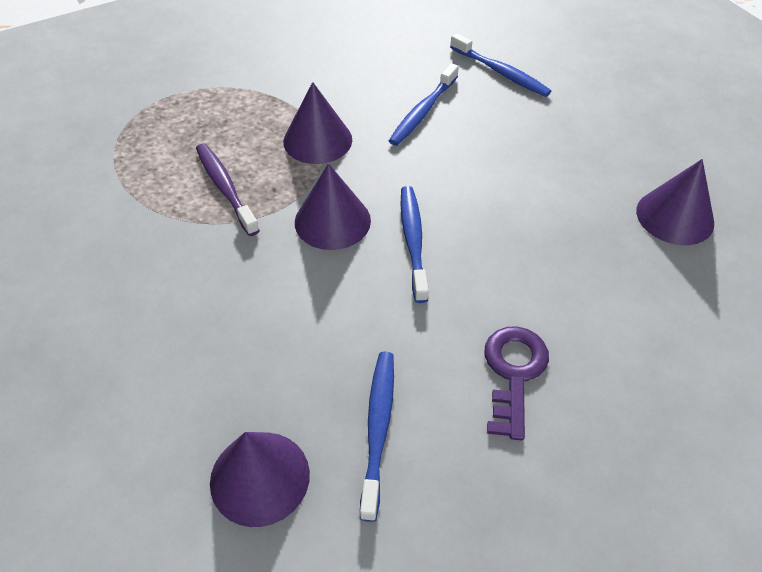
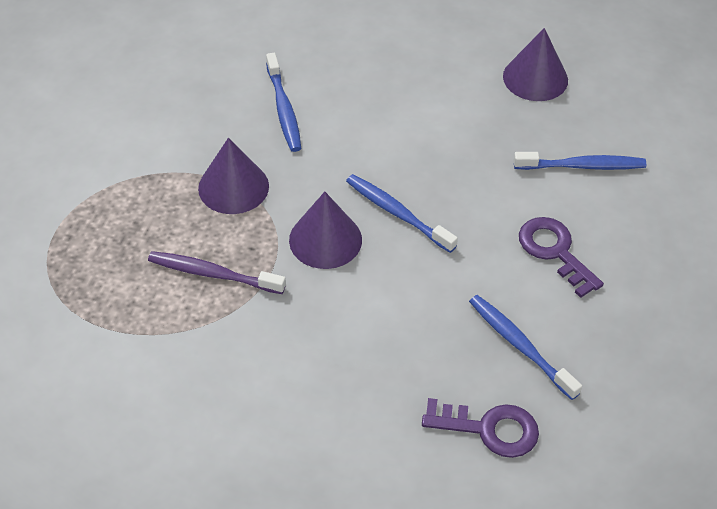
camera: 45 degrees left, 0 degrees up
(260, 477) = (489, 429): purple cone -> purple key
(501, 72) = (302, 37): blue toothbrush -> blue toothbrush (582, 166)

